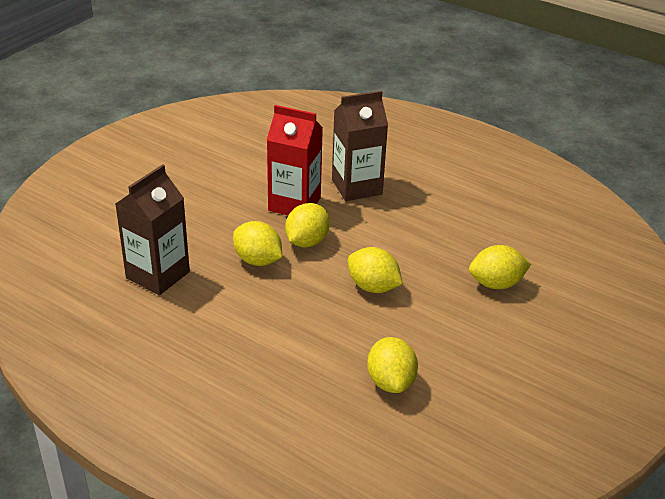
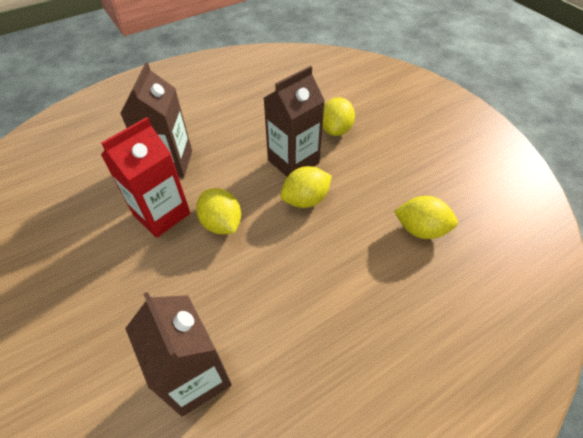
camera: 65 degrees left, 15 degrees up
(258, 260) = (225, 271): yellow lemon -> none
(420, 265) = (293, 161): none -> brown carton

